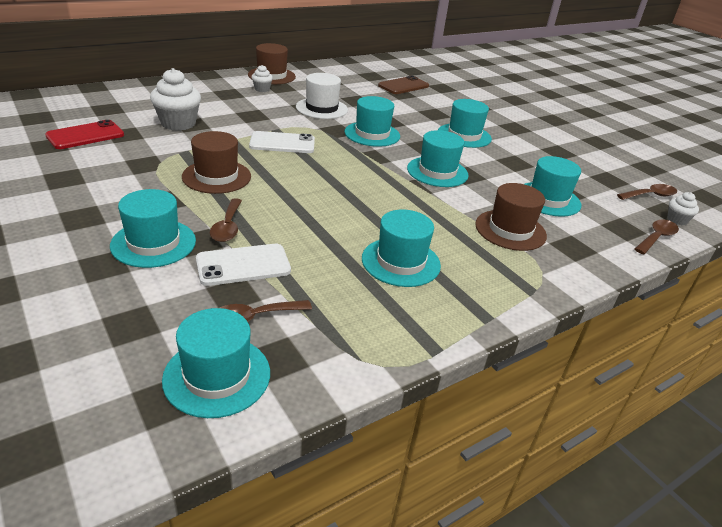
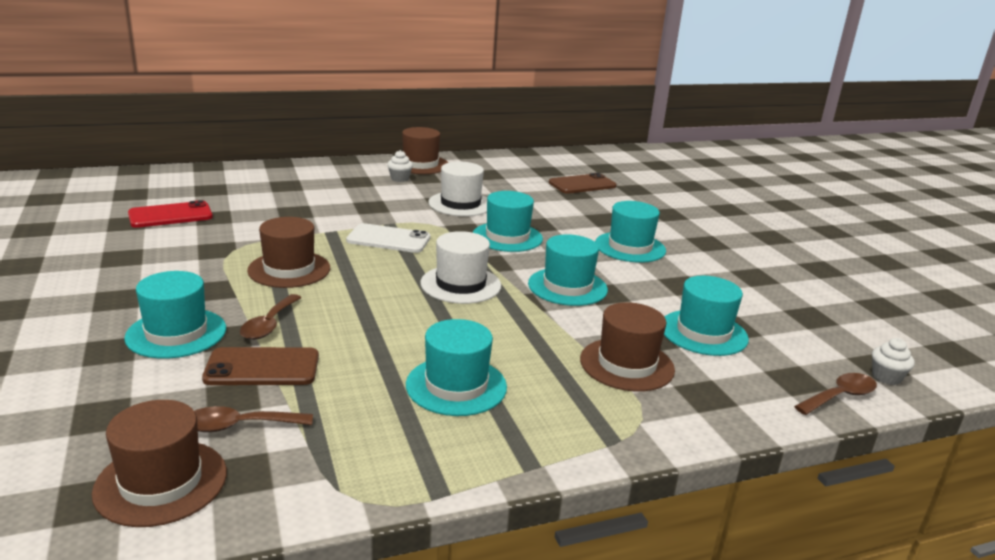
camera: 15 degrees right, 10 degrees down
(178, 123) = (279, 210): white cupcake -> none
(217, 376) = (161, 482): turquoise hat -> brown hat
(243, 265) = (262, 367): white phone -> brown phone
(359, 177) = (460, 284): none -> white hat
(650, 195) = (862, 342): brown spoon -> none

